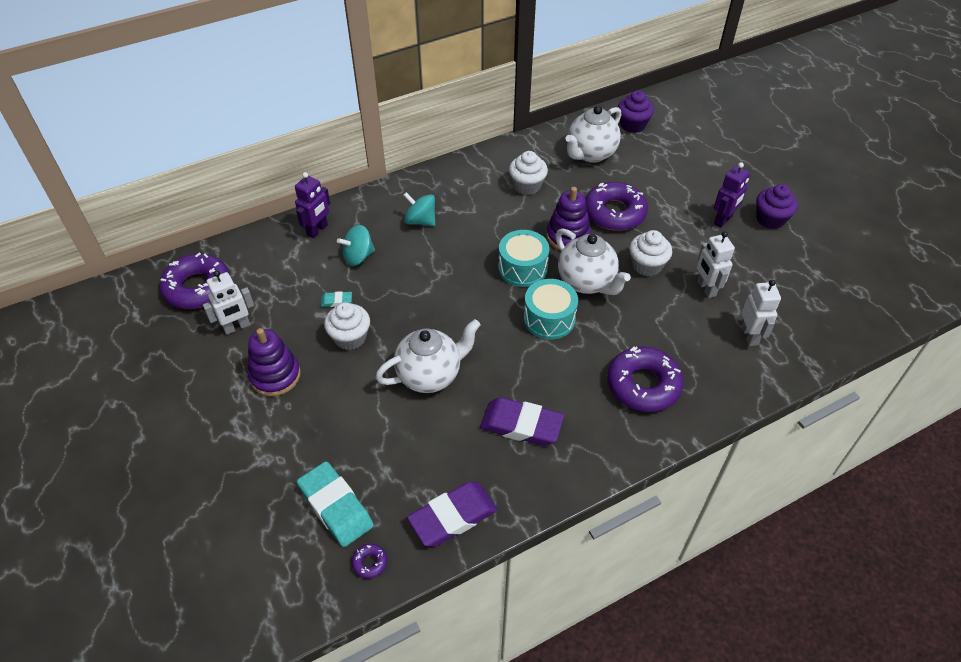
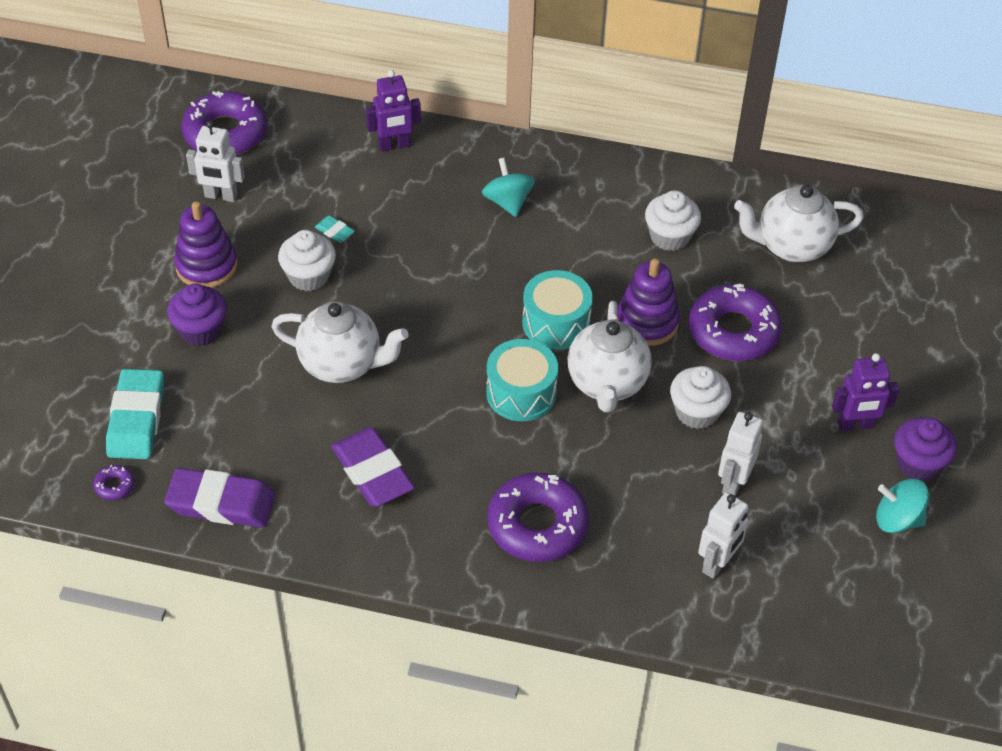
camera: 40 degrees right, 0 degrees up
(358, 256) = (404, 199): turquoise spinning top -> turquoise spinning top (897, 519)
(632, 125) = (890, 244): purple cupcake -> purple cupcake (200, 330)

